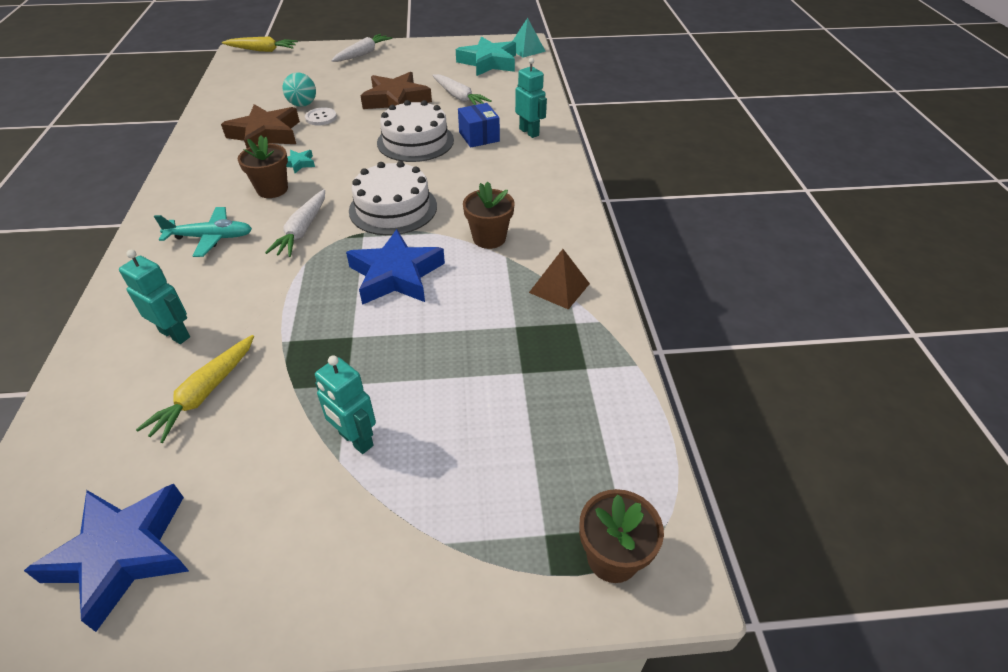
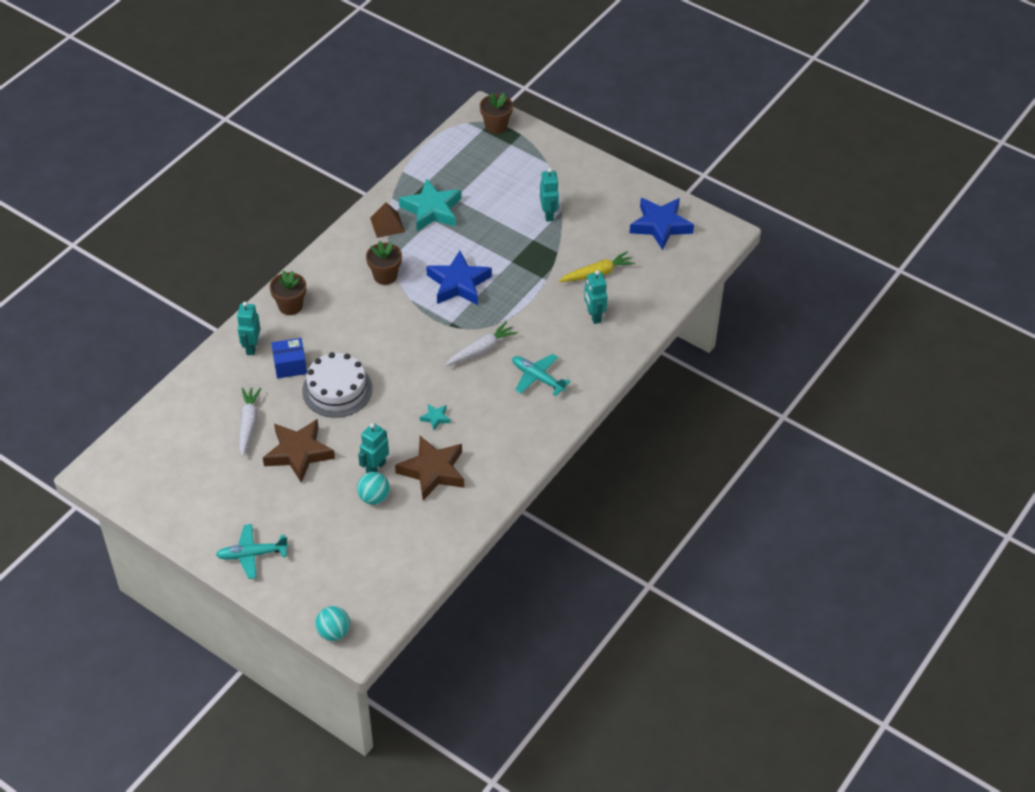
camera: 140 degrees left, 5 degrees up
(262, 50) = (333, 632): yellow carrot -> turquoise ball
(272, 189) = (472, 401): brown flower pot -> brown flower pot (290, 306)
(321, 118) = (375, 467): white button -> turquoise robot
(362, 54) = (252, 554): white carrot -> turquoise plane
(393, 208) = (414, 333): white cake -> none
(479, 137) = (290, 365): blue box -> blue box turned 60 degrees clockwise
(488, 62) = (166, 459): turquoise star -> turquoise star (431, 210)
(526, 49) = (109, 458): turquoise pyramid -> none

